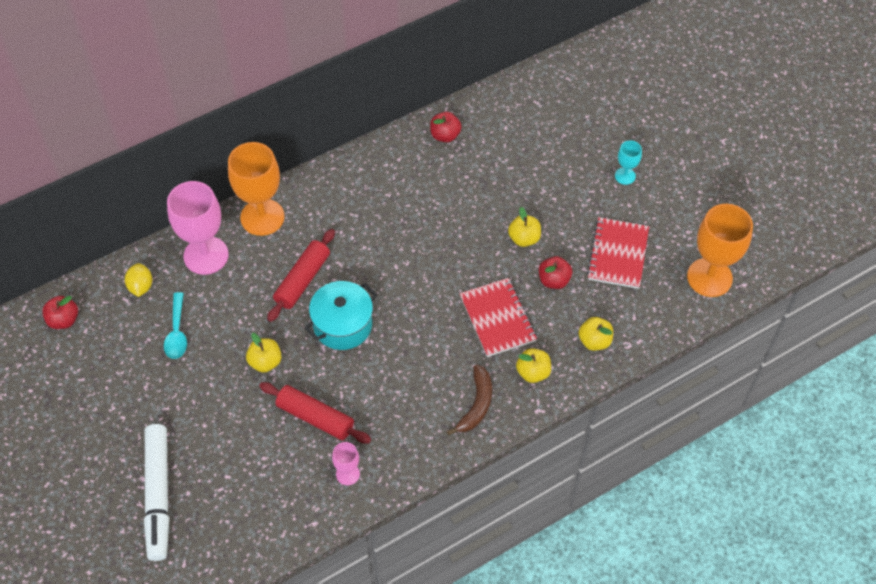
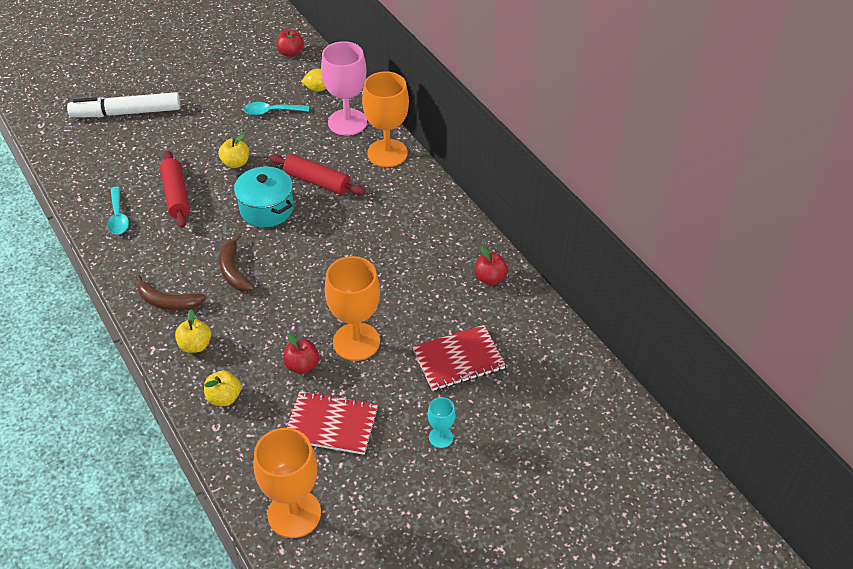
camera: 90 degrees right, 10 degrees down
(315, 417) = (176, 195): red rolling pin -> red rolling pin turned 45 degrees counterclockwise
(348, 474) = (118, 217): pink goblet -> turquoise spoon
(433, 348) = (233, 271): none -> brown banana
(497, 318) = (260, 318): red notebook -> red notebook (458, 359)
(524, 238) = (356, 341): yellow apple -> orange goblet

